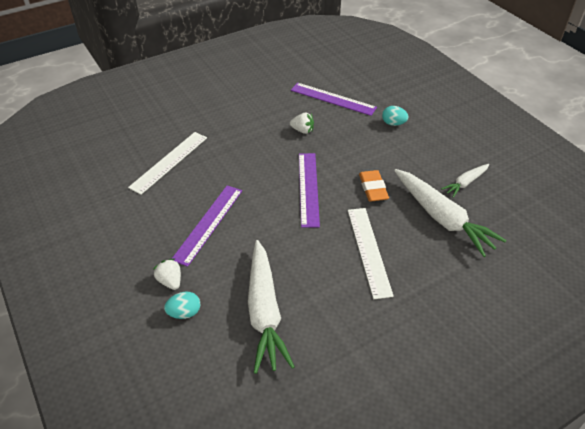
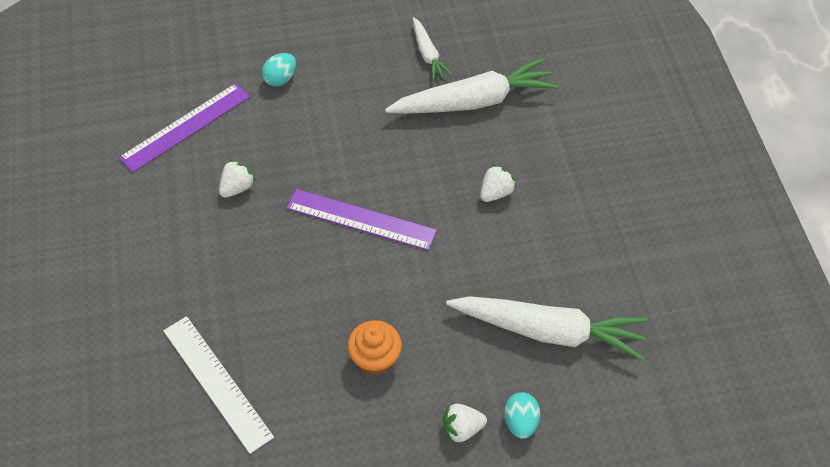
camera: 70 degrees left, 10 degrees up
(208, 223) = (375, 358): purple ruler -> orange cupcake
(369, 251) = (496, 192): white ruler -> white strawberry
(373, 188) = (394, 149): orange eraser -> none

